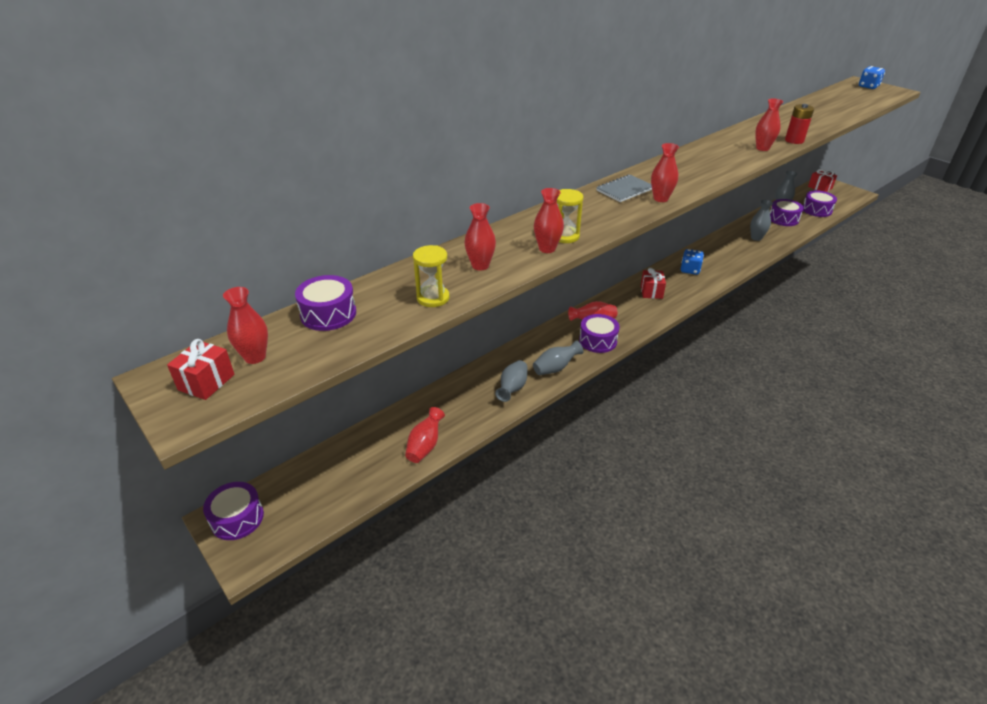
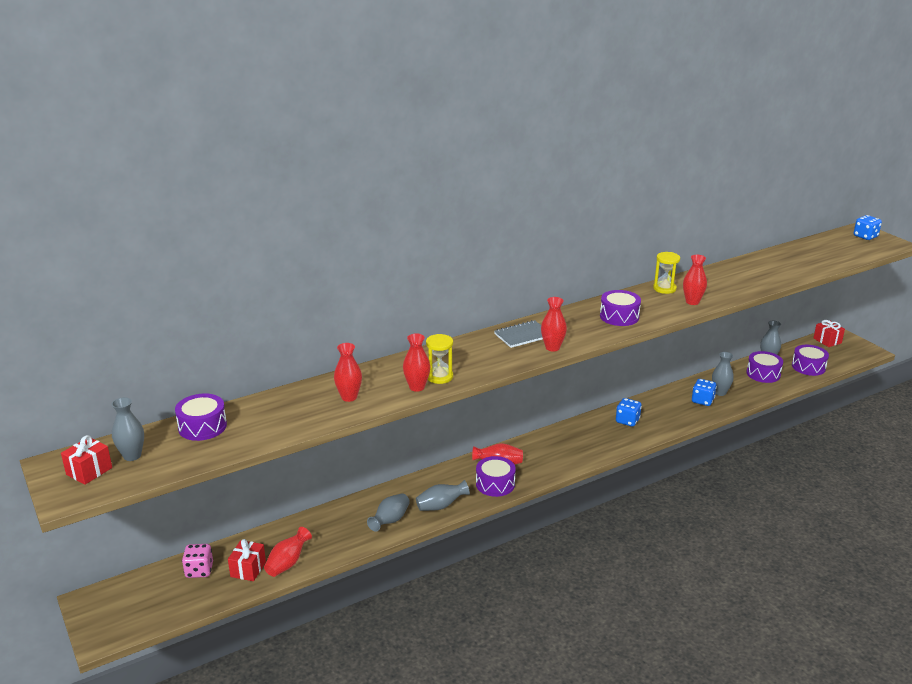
camera: 10 degrees right, 10 degrees down
(237, 518) = (103, 603): purple drum -> purple drum (619, 316)
(255, 357) = (132, 456): red vase -> grey vase
(334, 466) = (199, 570): none -> pink dice
(433, 298) = (295, 422): yellow hourglass -> yellow hourglass (664, 288)
(651, 292) = (574, 440): red gift -> red gift (248, 569)
(745, 246) = (702, 401): none -> blue dice
(794, 140) = (732, 295): red battery -> none

